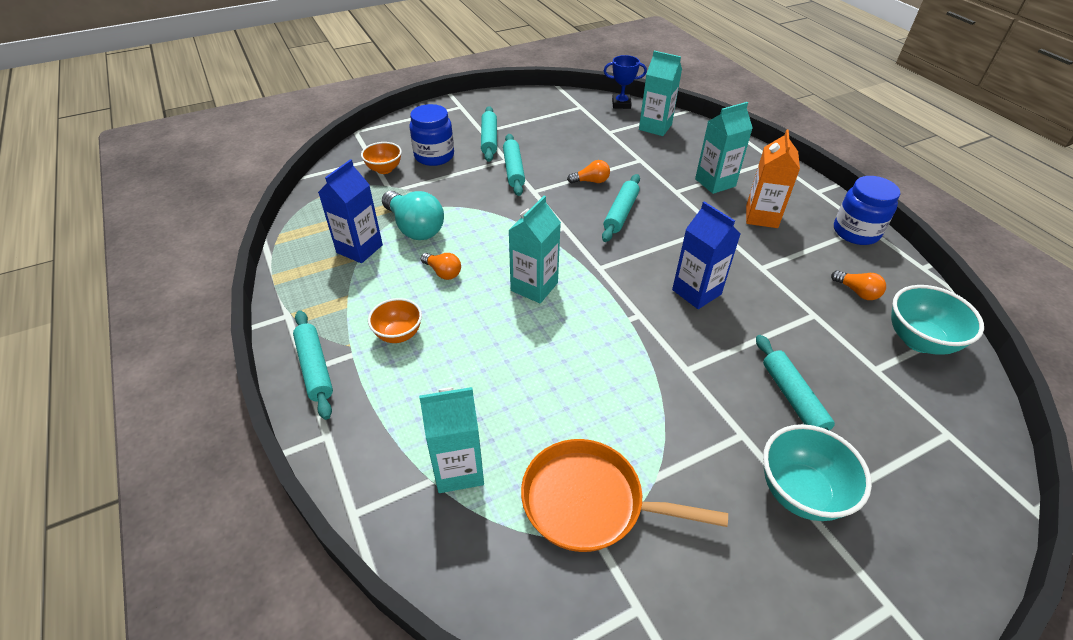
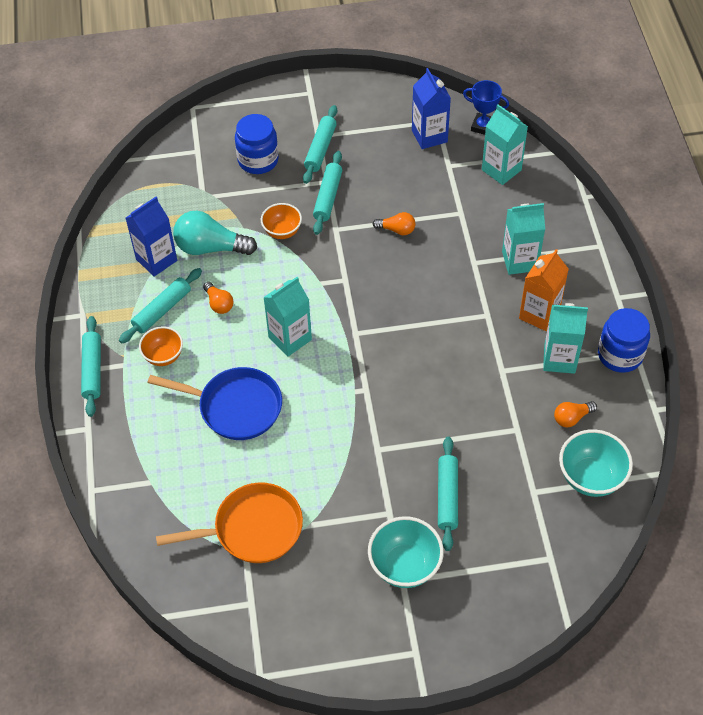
camera: 20 degrees right, 10 degrees up
(384, 169) = (205, 167): orange bowl -> orange bowl (282, 231)
(414, 228) = (211, 247): turquoise light bulb -> turquoise light bulb turned 120 degrees clockwise
(458, 469) = (171, 479): turquoise carton -> turquoise carton (559, 359)
(504, 366) = (235, 407): none -> blue pan
(590, 502) = (252, 529): orange pan -> orange pan turned 135 degrees clockwise
(620, 213) = (405, 276): turquoise rolling pin -> turquoise rolling pin (162, 310)
(696, 292) = (427, 380): blue carton -> blue carton (429, 136)
(857, 292) = (572, 418): orange light bulb -> orange light bulb turned 90 degrees clockwise

